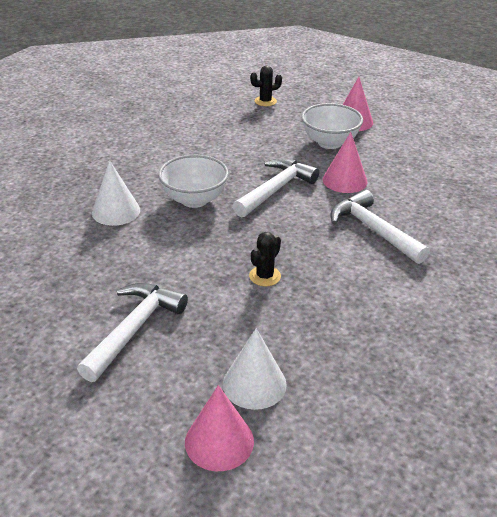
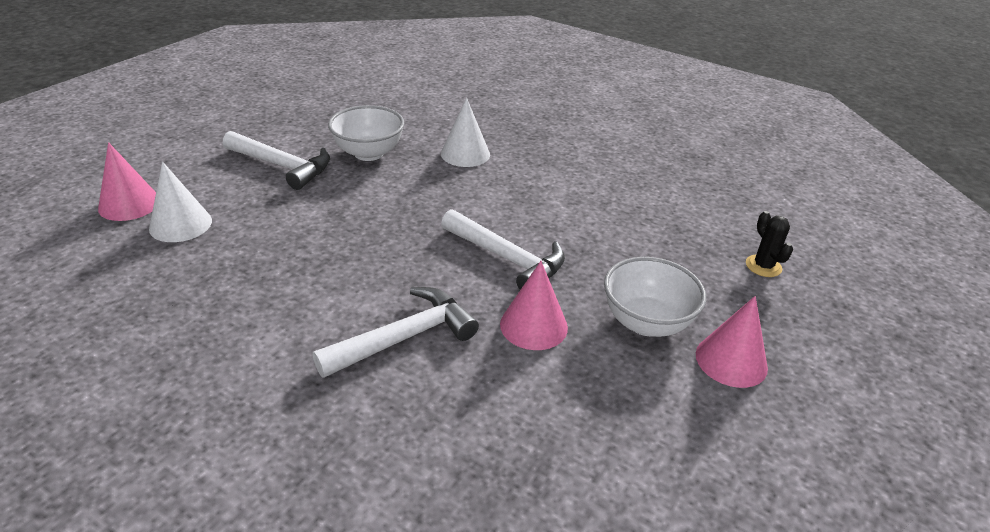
camera: 90 degrees right, 0 degrees up
(194, 200) = (485, 199): white bowl -> white bowl (368, 153)
(265, 276) = (332, 239): black cactus -> none

